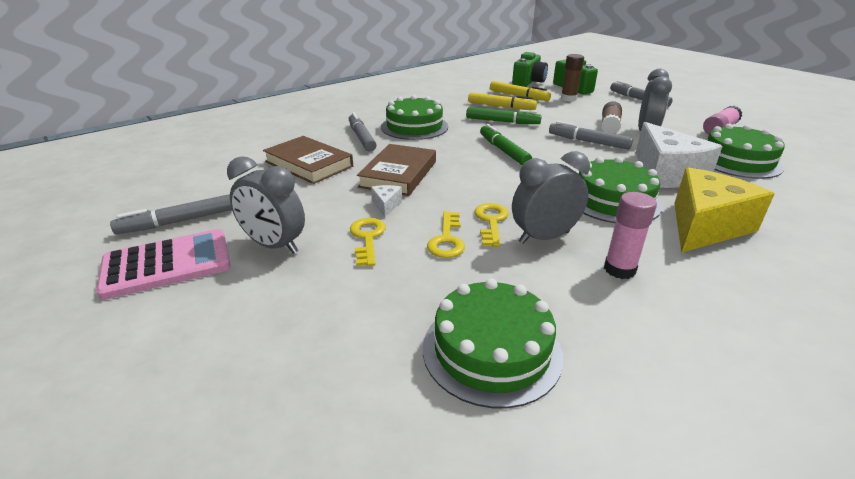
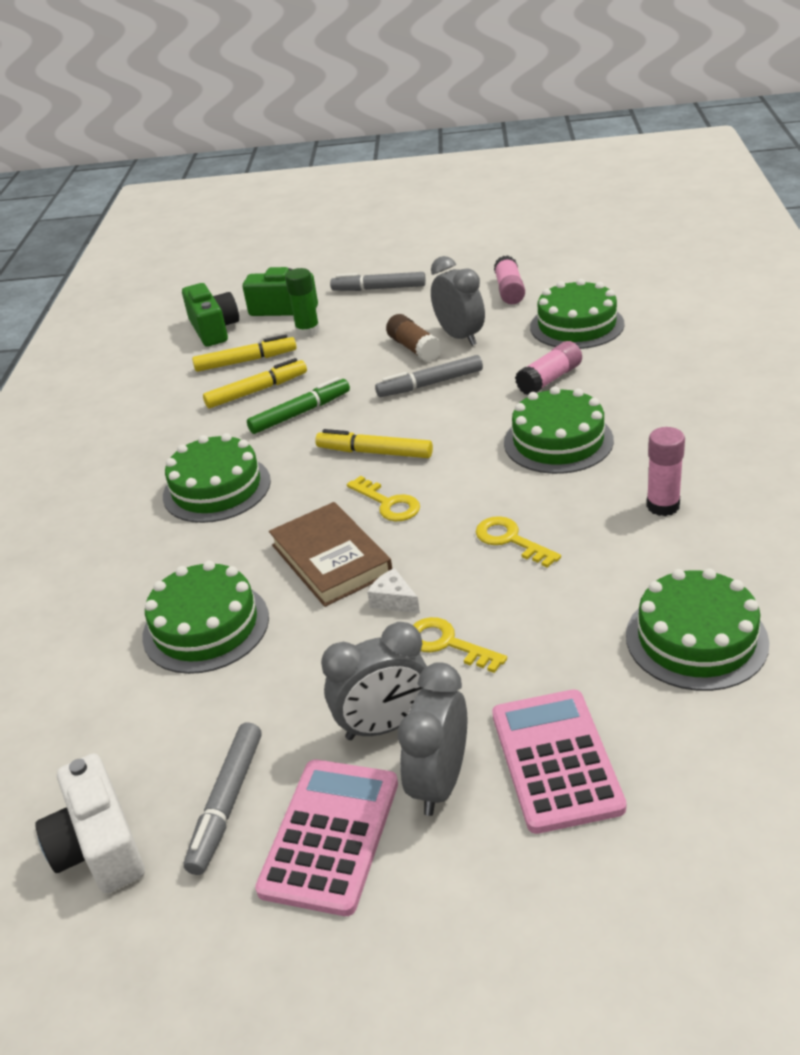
camera: 45 degrees left, 5 degrees up
(129, 201) = (99, 846): none -> white camera
(291, 329) = (555, 760): none -> pink calculator
(309, 164) = (206, 626): brown book -> green cake
(361, 137) = (187, 548): grey marker -> none
(447, 239) = (511, 586): yellow key -> yellow key (388, 503)
(503, 151) = (375, 452): green marker -> yellow marker
(544, 237) = (573, 521): grey clock -> grey clock (439, 782)
(568, 99) = (308, 331): brown glue stick -> green glue stick
(666, 173) = (549, 379): white cheese -> pink glue stick
(705, 226) = (652, 418): yellow cheese -> none

